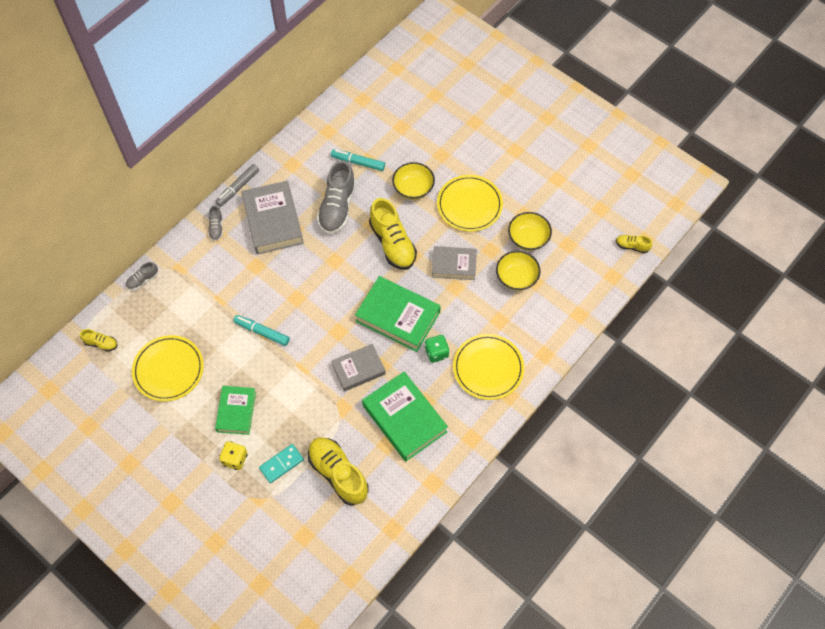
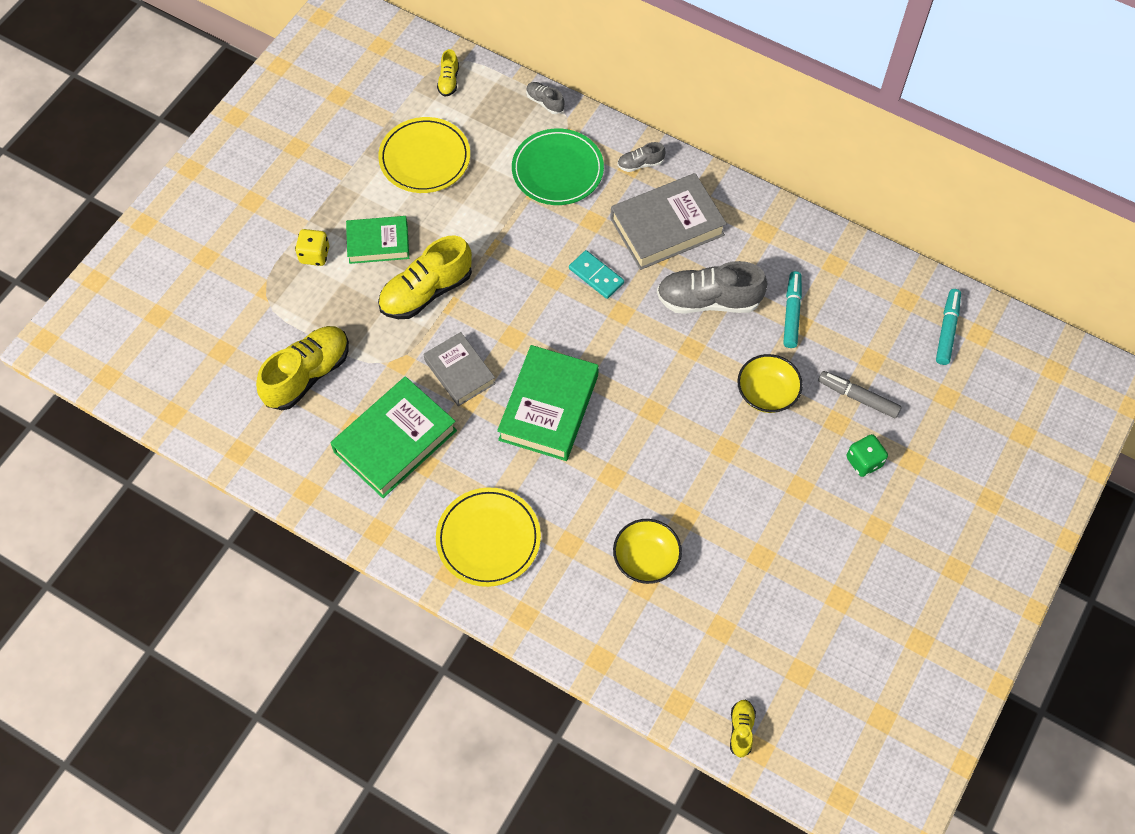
camera: 80 degrees right, 0 degrees up
(206, 281) = (557, 170): none -> green plate
(238, 188) = (709, 175): grey marker -> grey marker (858, 397)
(262, 332) = (495, 248): turquoise marker -> turquoise marker (947, 330)
(281, 464) = (313, 307): turquoise domino -> turquoise domino (596, 276)
(392, 243) = (665, 381): yellow shoe -> yellow shoe (426, 291)
(436, 353) = (501, 466): green dice -> green dice (864, 462)
(454, 265) = (648, 468): grey book -> none
(469, 205) = (757, 475): yellow plate -> none
(528, 238) = (718, 567): yellow bowl -> none

